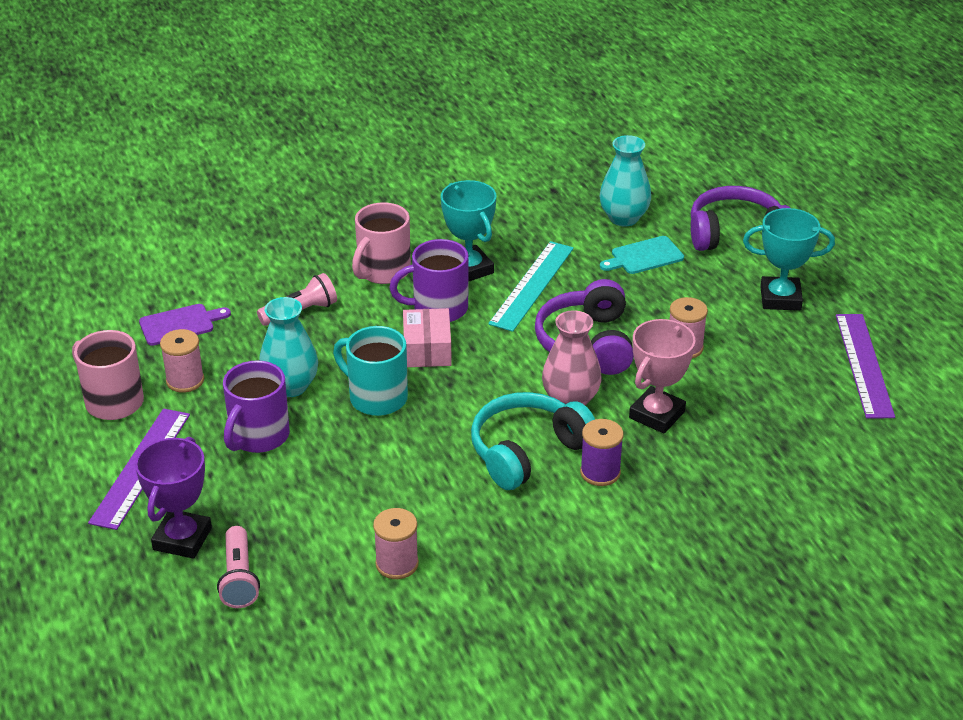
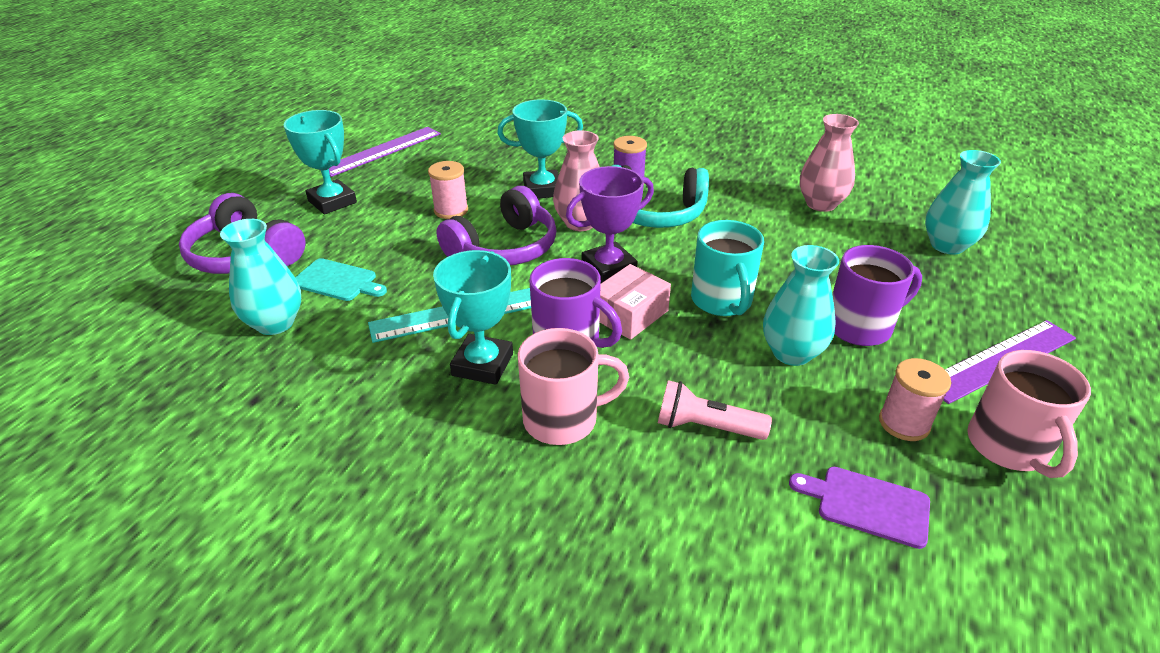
camera: 135 degrees left, 0 degrees up
(182, 539) = (983, 288): purple trophy -> purple trophy (608, 268)
(239, 578) = (947, 245): pink flashlight -> turquoise vase
(397, 564) = (821, 204): pink spool -> pink vase
(657, 415) = (542, 189): pink trophy -> turquoise trophy

